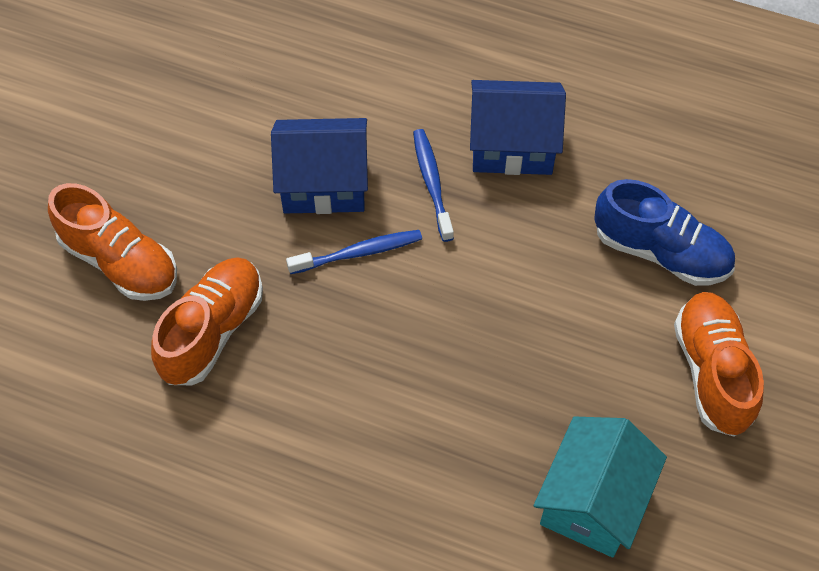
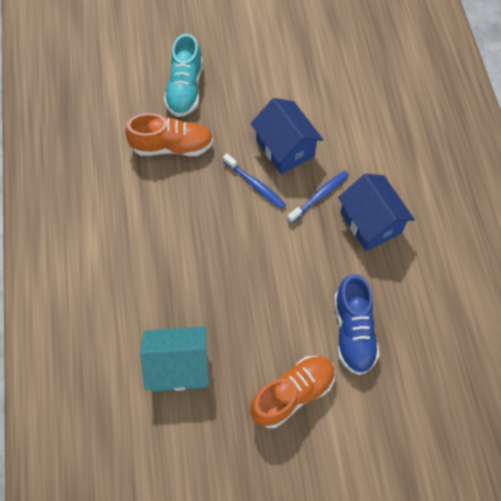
camera: 60 degrees right, 5 degrees up
(120, 261) = (185, 89): orange shoe -> turquoise shoe

